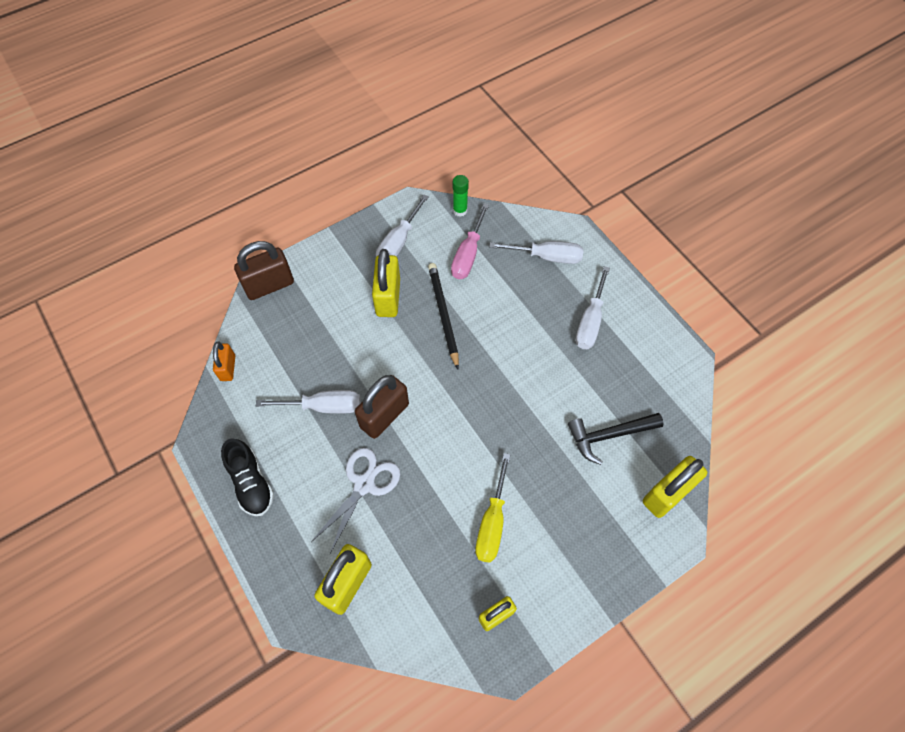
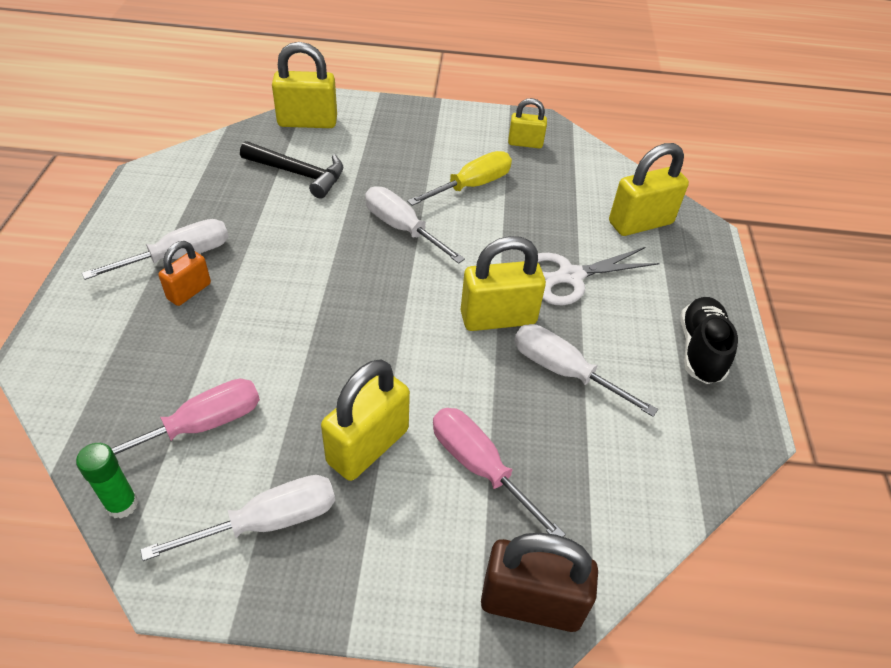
camera: 145 degrees left, 15 degrees down
(228, 368) = (671, 505): orange padlock -> orange padlock (189, 291)
(330, 323) = (480, 467): none -> pink screwdriver
(384, 415) = (498, 318): brown padlock -> yellow padlock
(443, 315) = (322, 373): black pencil -> none
(546, 257) = (116, 350): white screwdriver -> white screwdriver (402, 228)

